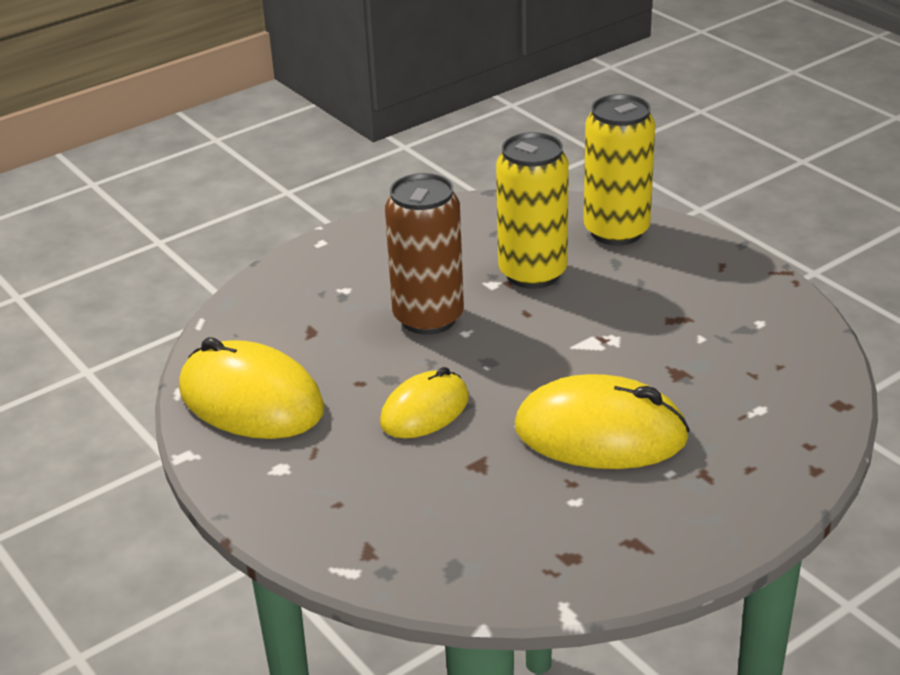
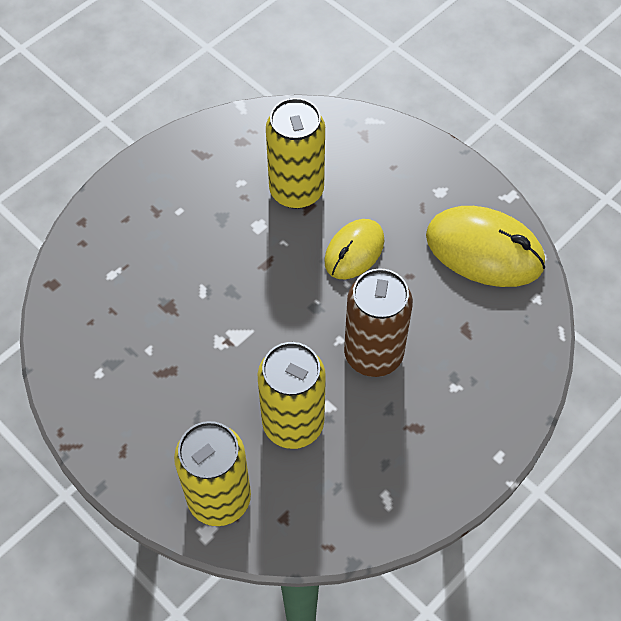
camera: 170 degrees right, 25 degrees up
(491, 483) = (296, 191): none -> yellow can
(600, 433) = (226, 240): yellow mouse -> none

